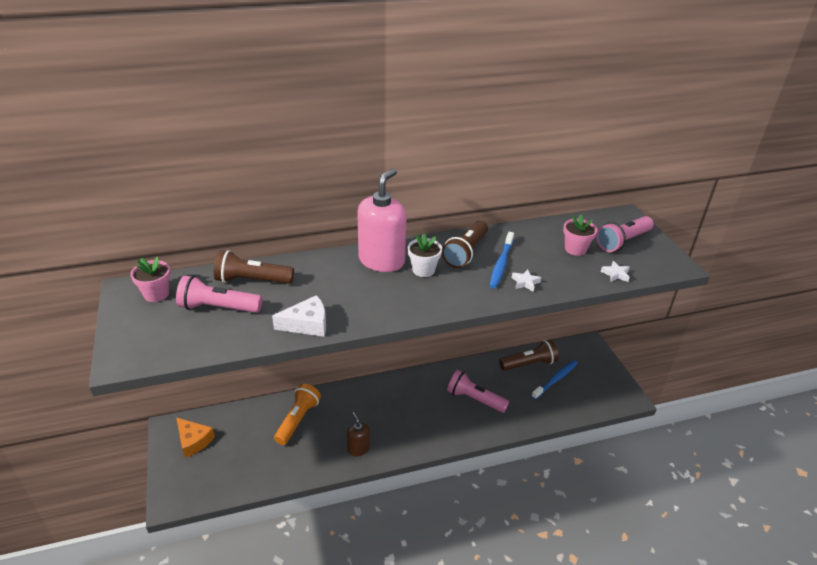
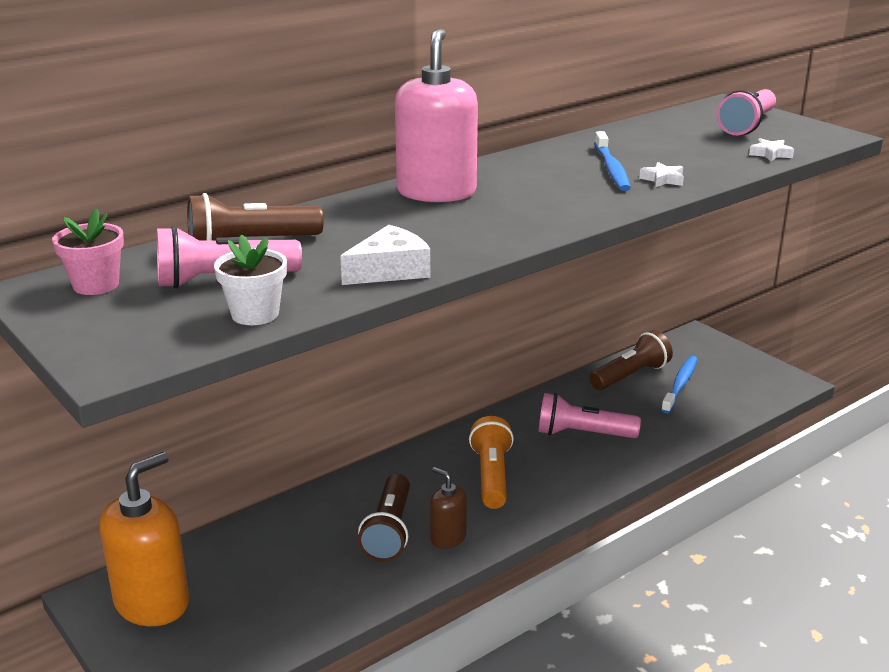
camera: 20 degrees left, 10 degrees down
(193, 441) = (152, 603): orange cheese -> orange soap dispenser
(298, 420) = (321, 527): orange flashlight -> orange flashlight (491, 476)
(423, 270) = (508, 191): white flower pot -> white flower pot (255, 314)
(466, 252) = (550, 166): brown flashlight -> brown flashlight (389, 531)
(575, 249) = (695, 141): pink flower pot -> none

